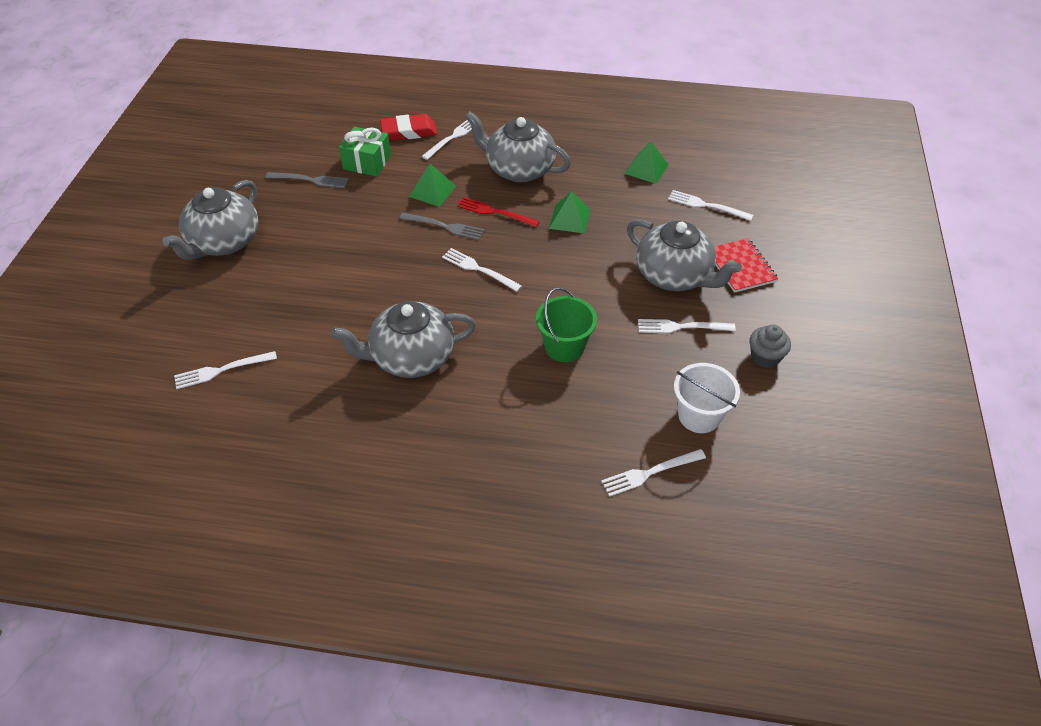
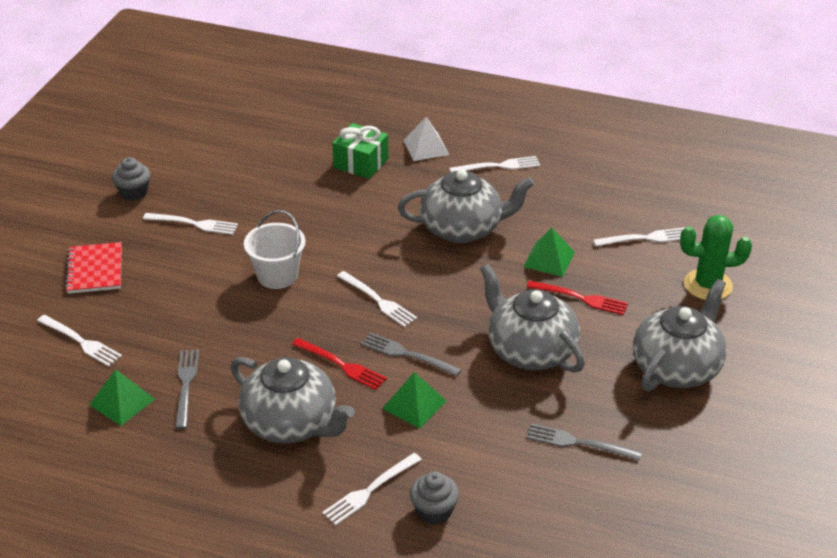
camera: 170 degrees left, 10 degrees down
(173, 323) = (708, 285): none -> green cactus
(296, 294) = (581, 298): none -> red fork
(367, 162) = (499, 462): green gift -> green gift (361, 163)
(409, 131) = (434, 511): red eraser -> grey cupcake
(468, 474) = (426, 147): none -> white pyramid
(564, 347) = (314, 221): green bucket -> none
(570, 219) = (253, 345): green pyramid -> green pyramid (549, 259)
(607, 185) = (186, 384): none -> grey fork
(649, 473) = (283, 133): white fork -> white fork (499, 166)
(674, 276) = (171, 269): grey teapot -> grey teapot (530, 350)
(699, 416) = (221, 161): white bucket -> white bucket (277, 275)

